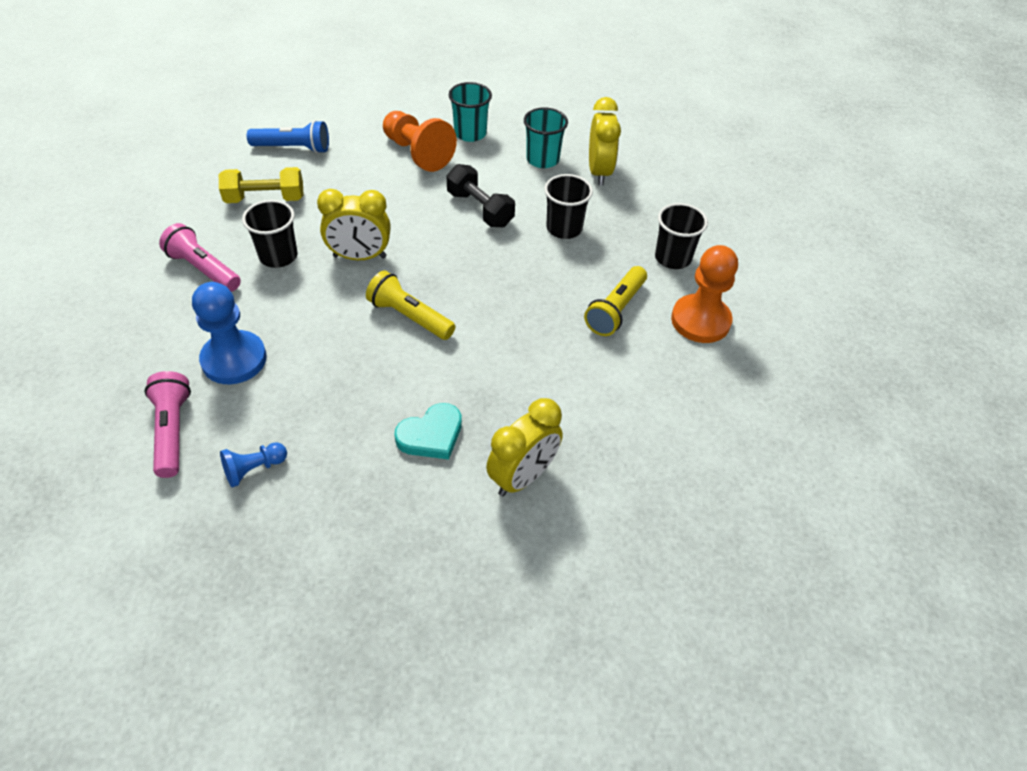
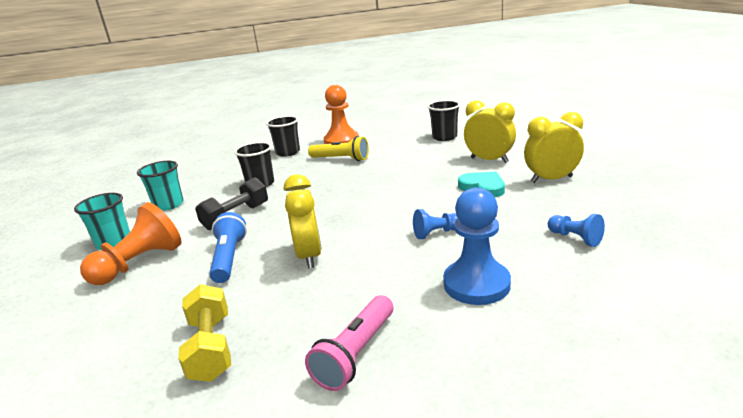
camera: 95 degrees left, 25 degrees down
(172, 431) = (583, 289): pink flashlight -> none
(278, 256) = (319, 303): black cup -> black cup (444, 137)
(293, 148) = (97, 358): blue flashlight -> blue flashlight (229, 258)
(342, 356) = (436, 233): none -> blue pawn
(409, 316) = (377, 217): yellow flashlight -> none
(599, 172) = (191, 183): yellow clock -> yellow clock (551, 179)

